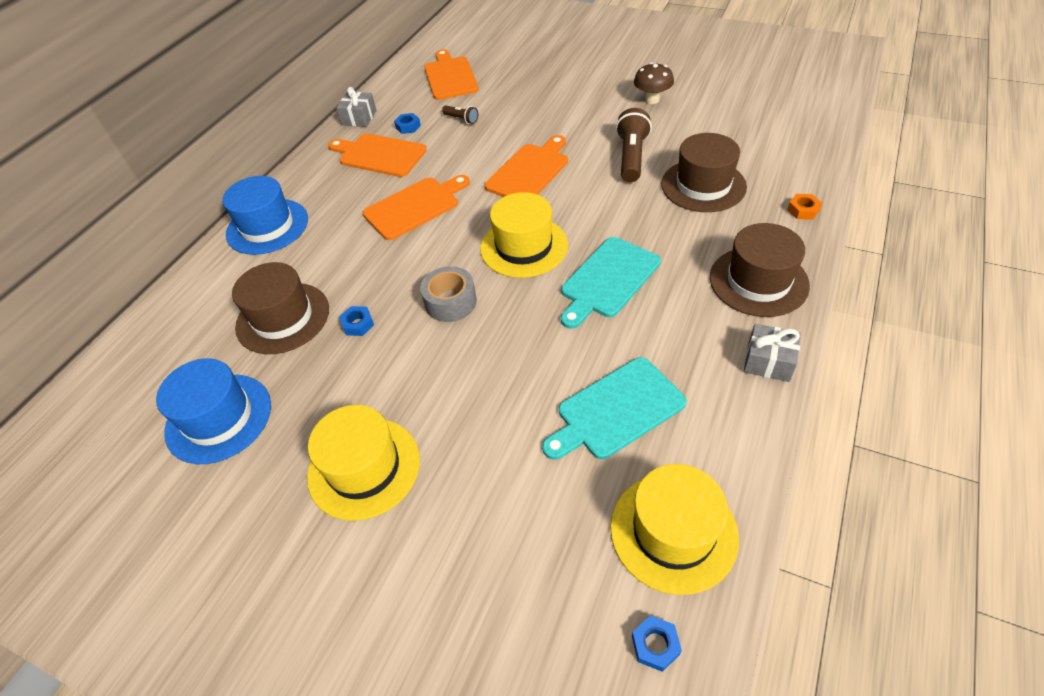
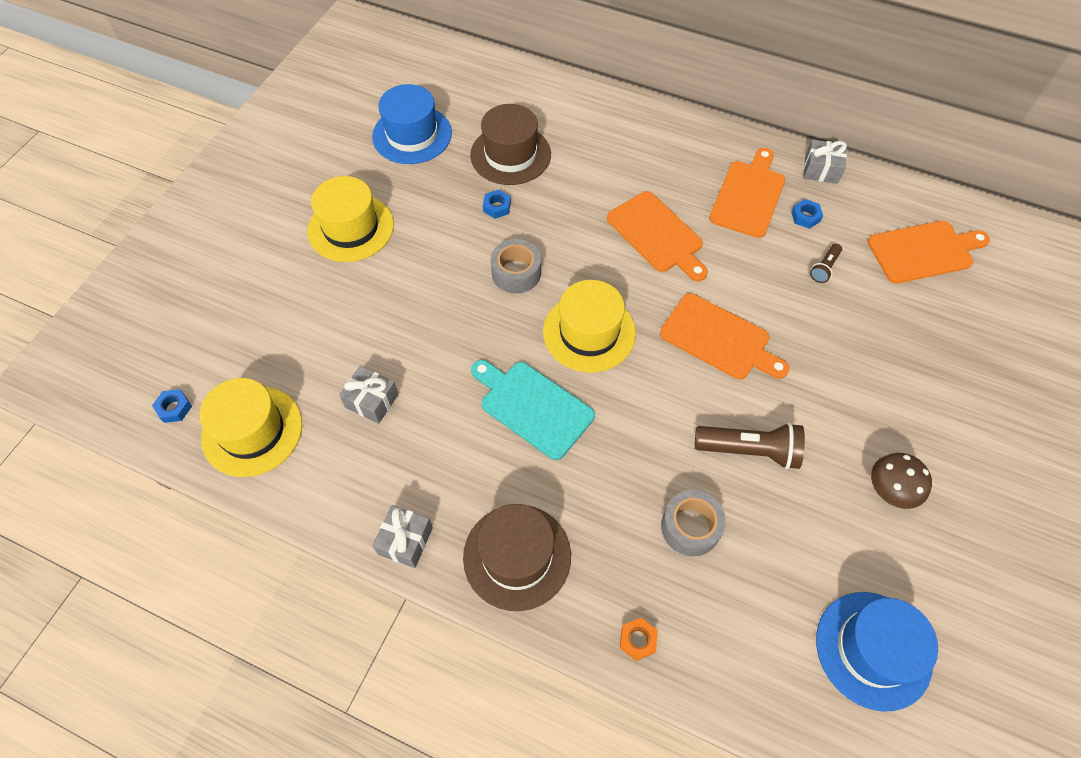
camera: 85 degrees right, 10 degrees up
(267, 226) = (631, 123): blue hat -> blue hat (873, 649)
(616, 410) = (372, 401): turquoise cutting board -> grey gift
(703, 185) = (690, 527): brown hat -> grey tape

